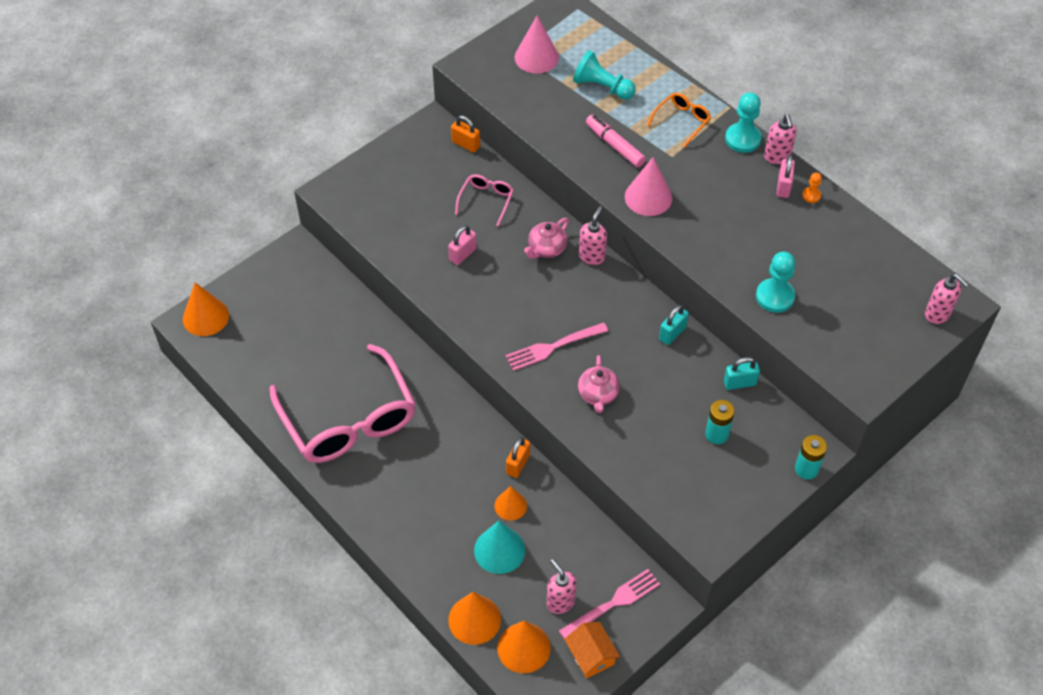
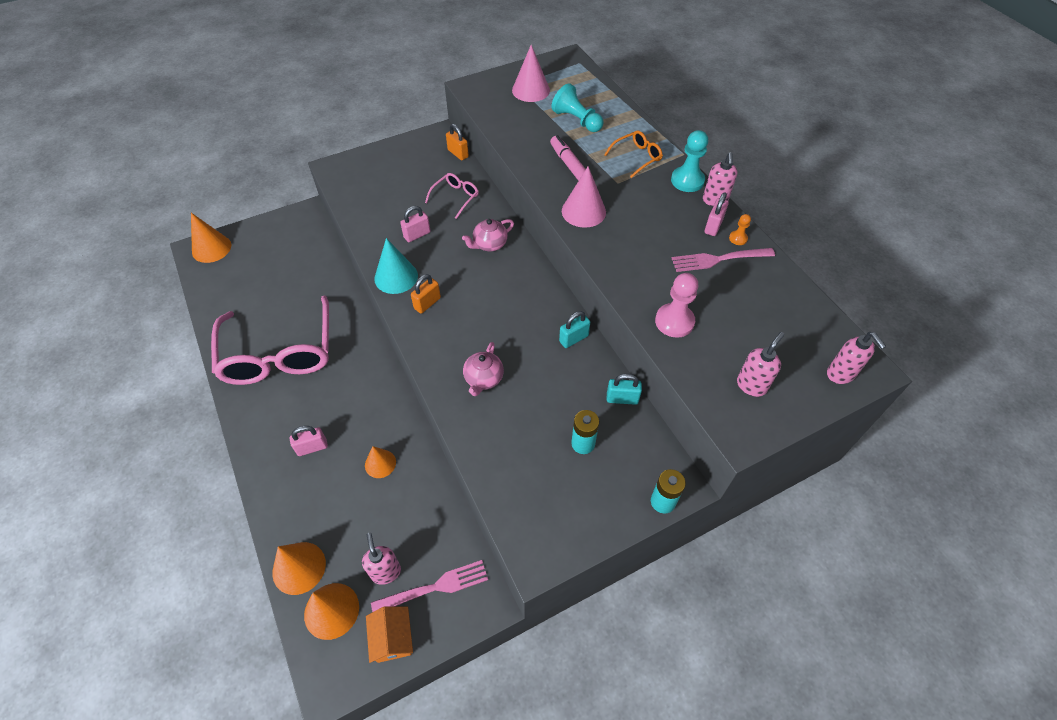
camera: 15 degrees right, 0 degrees up
(433, 507) = (312, 447): none -> pink padlock
(499, 550) = (352, 504): turquoise cone -> turquoise cone (396, 277)
(518, 464) = (403, 427): orange padlock -> orange padlock (427, 303)
(553, 346) = (461, 327): pink fork -> pink fork (719, 259)
(592, 256) = (526, 258): pink soap dispenser -> pink soap dispenser (751, 385)
(775, 297) = (674, 321): turquoise pawn -> pink pawn

